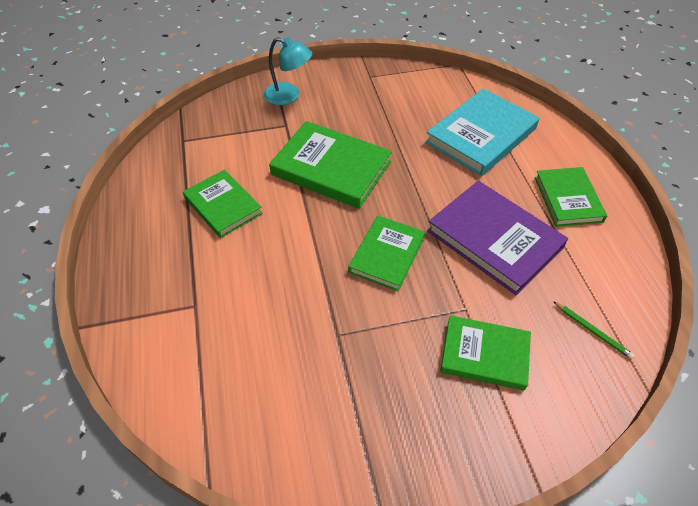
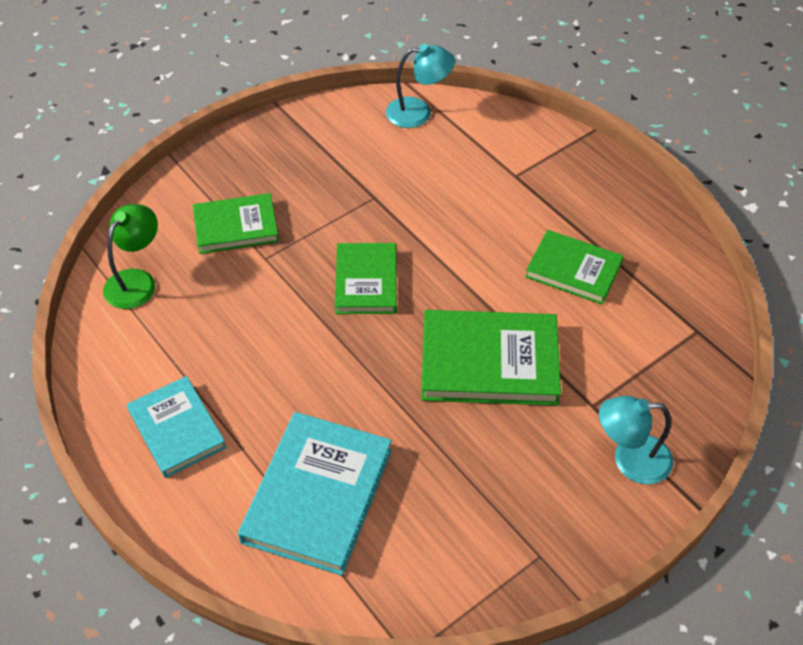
camera: 155 degrees right, 0 degrees up
(227, 431) = (418, 112): none -> turquoise lamp
(494, 239) = (256, 340): purple book -> none
(568, 199) = (177, 429): green book -> turquoise book
(592, 331) = (136, 281): green pencil -> green lamp

